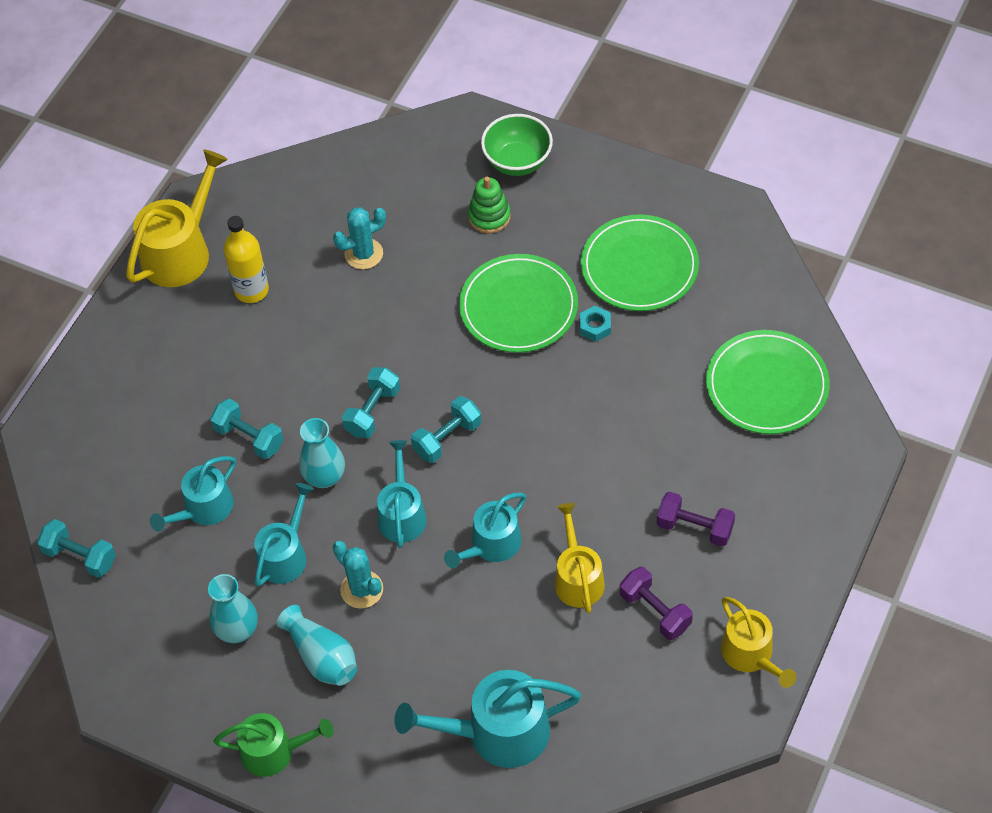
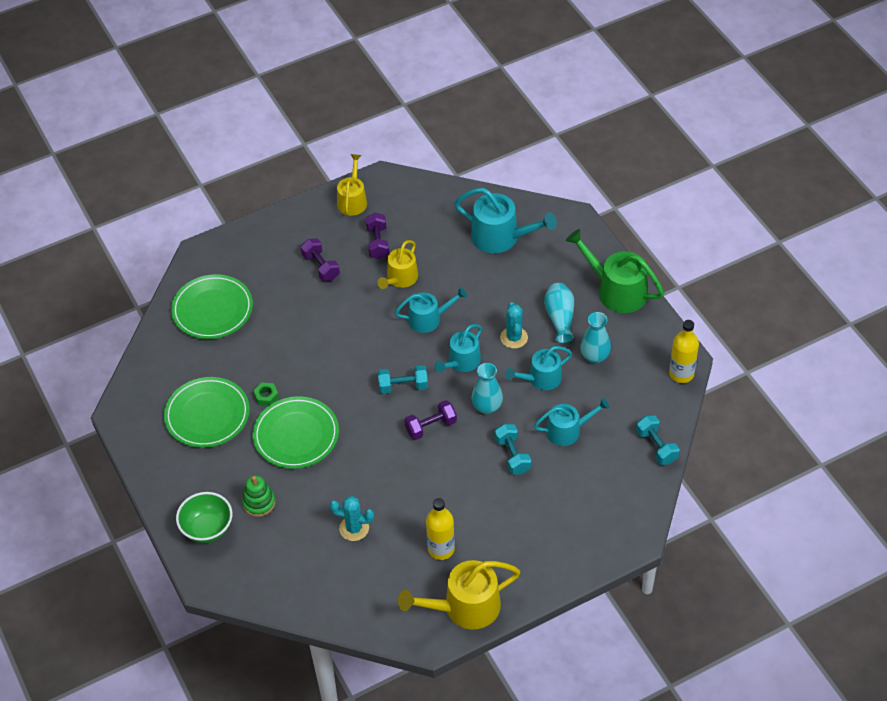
camera: 145 degrees left, 5 degrees down
(106, 678) = (681, 374): none -> yellow bottle
(273, 751) = (617, 290): green watering can -> green watering can, size x1.54
(372, 411) = (431, 427): turquoise dumbbell -> purple dumbbell
(595, 327) = (266, 396): turquoise nut -> green nut

